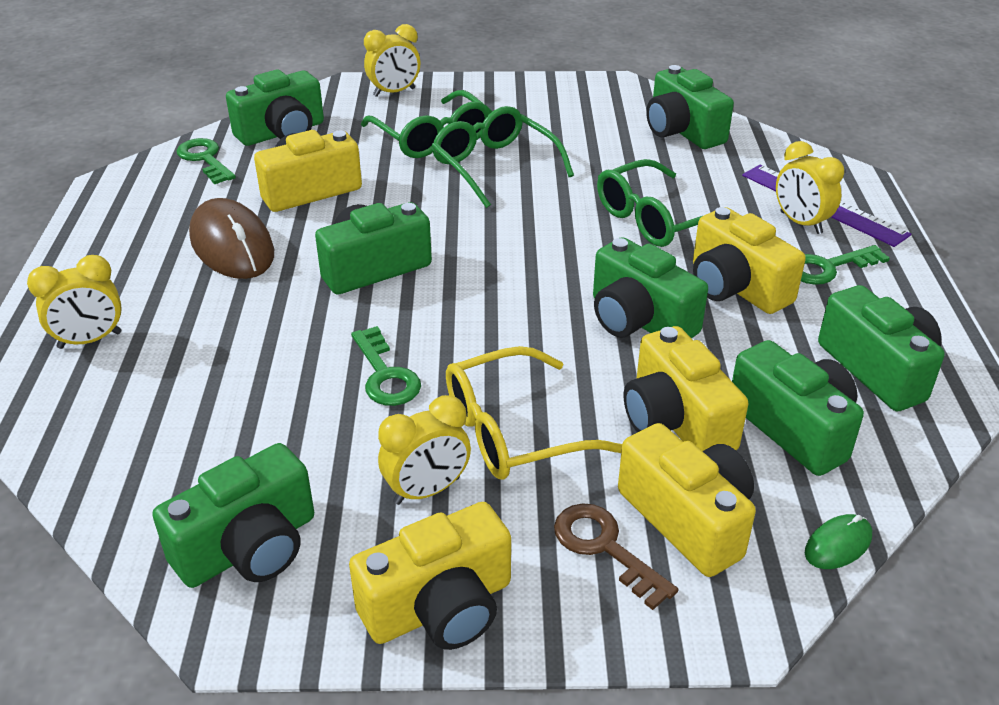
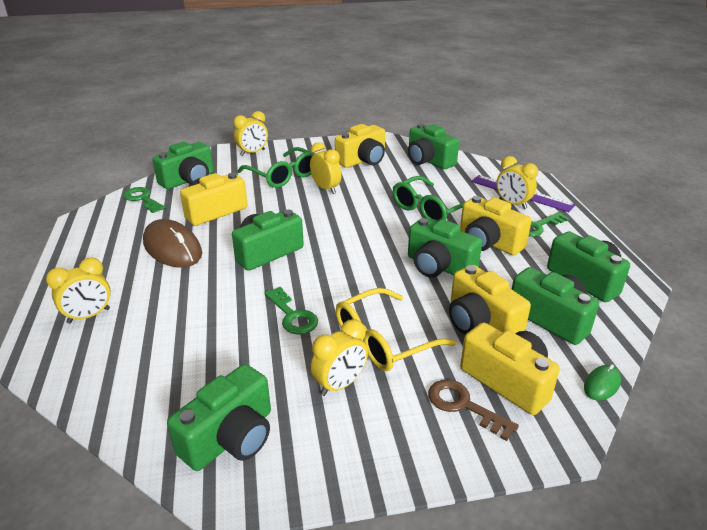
camera: 10 degrees left, 5 degrees down
(440, 607) = (370, 459): yellow camera -> yellow camera (363, 160)
(495, 167) = (326, 189): green glasses -> yellow clock

